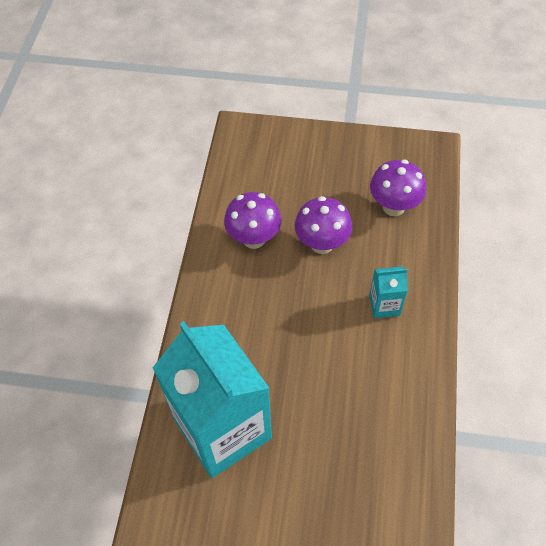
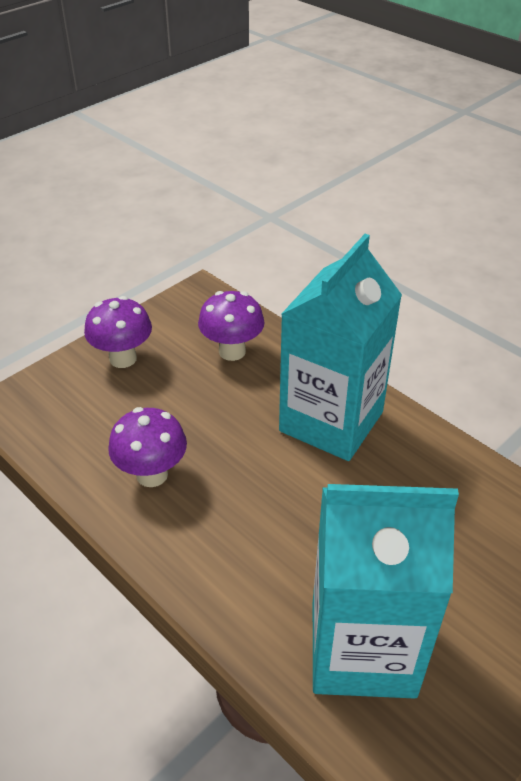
camera: 55 degrees left, 15 degrees down
(322, 244) = (217, 425): purple mushroom -> purple mushroom (123, 358)
(384, 305) = (331, 421): turquoise carton -> turquoise carton, size x2.43

